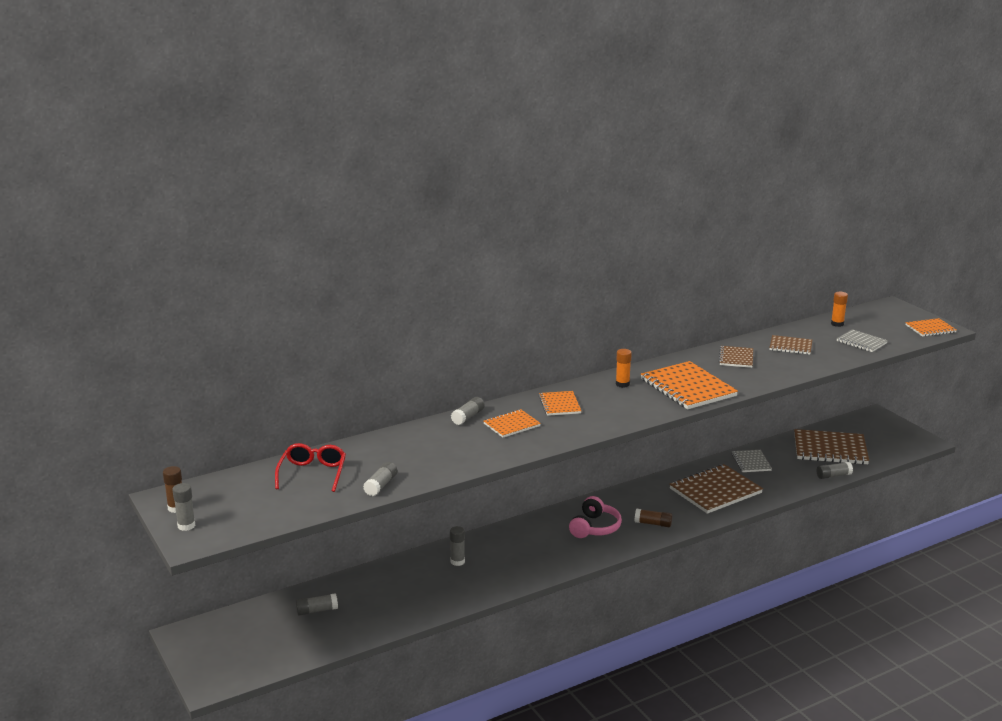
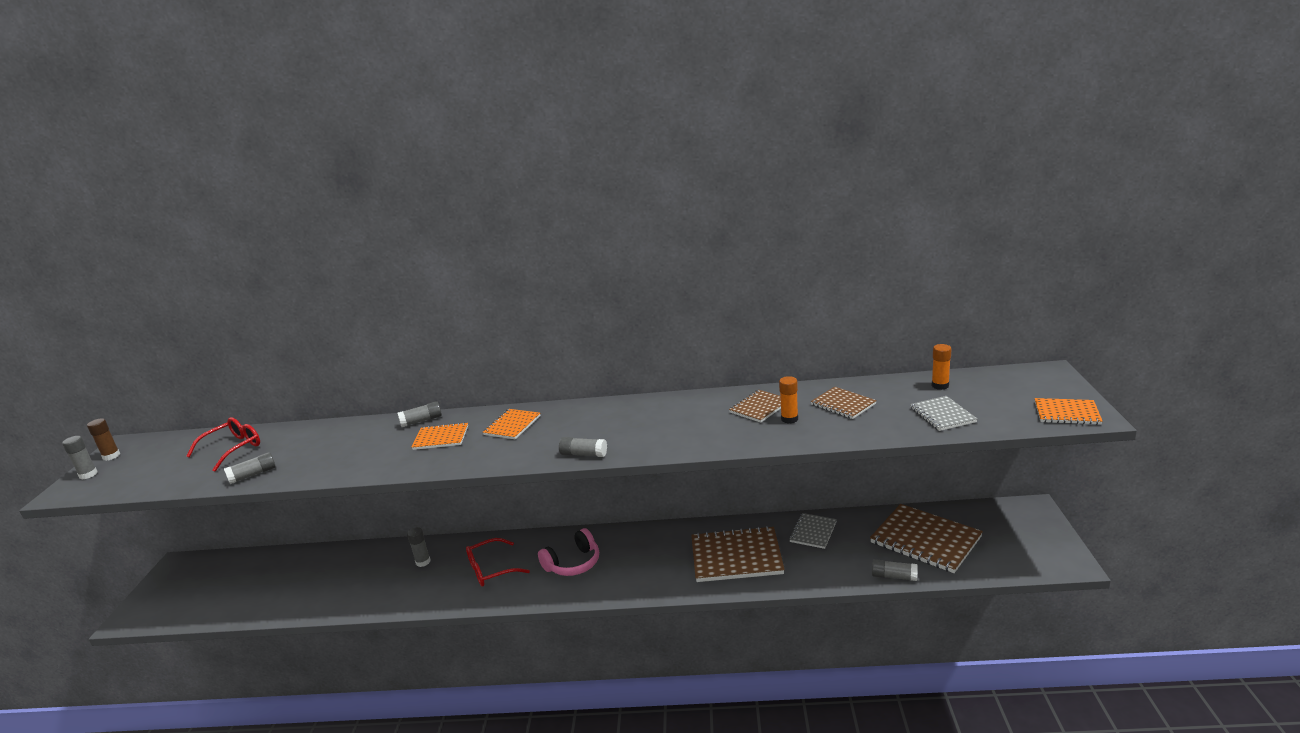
camera: 35 degrees right, 0 degrees up
(317, 610) = (274, 574): grey glue stick -> grey glue stick (583, 454)
(530, 550) = (491, 570): none -> red glasses
(622, 384) = (601, 415): orange glue stick -> orange glue stick (789, 419)
(653, 523) = (631, 577): brown glue stick -> none
(688, 388) = (658, 433): orange notebook -> none

